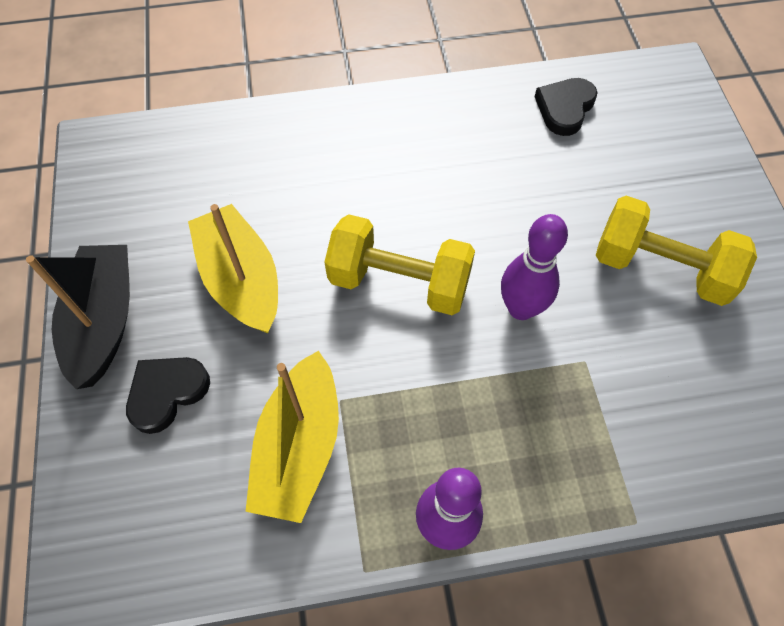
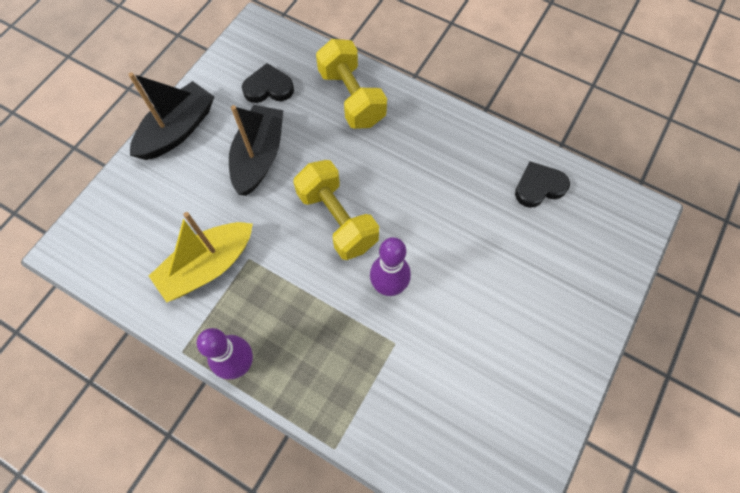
camera: 40 degrees right, 5 degrees up
(167, 393) = (174, 189): black heart -> black heart (268, 88)
(241, 280) = (259, 156): yellow boat -> black boat
(660, 268) = (495, 328): yellow dumbbell -> yellow dumbbell (351, 98)

